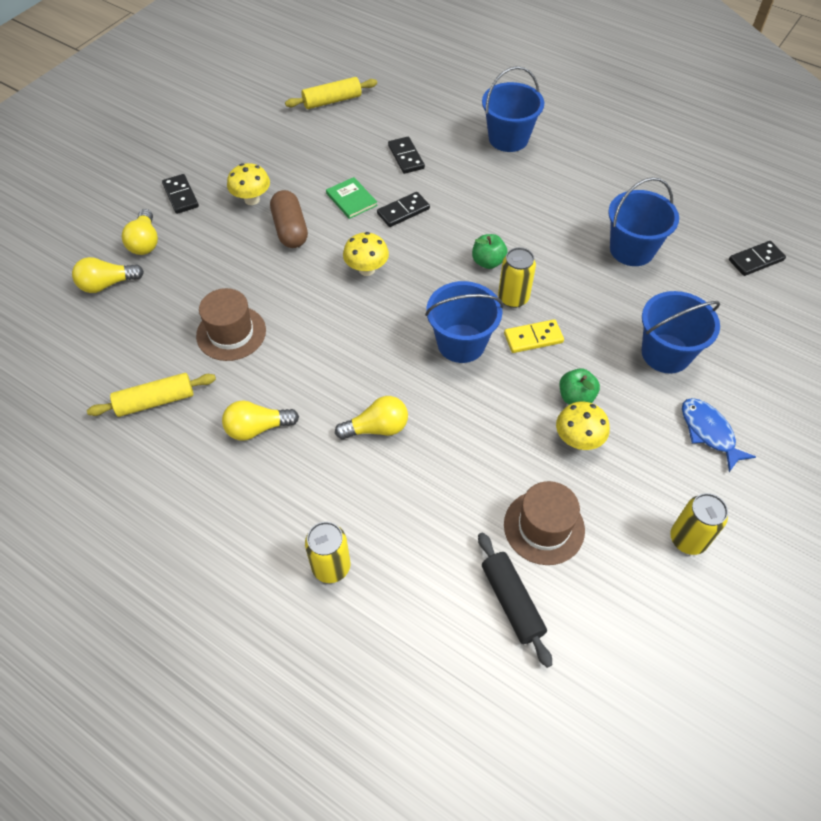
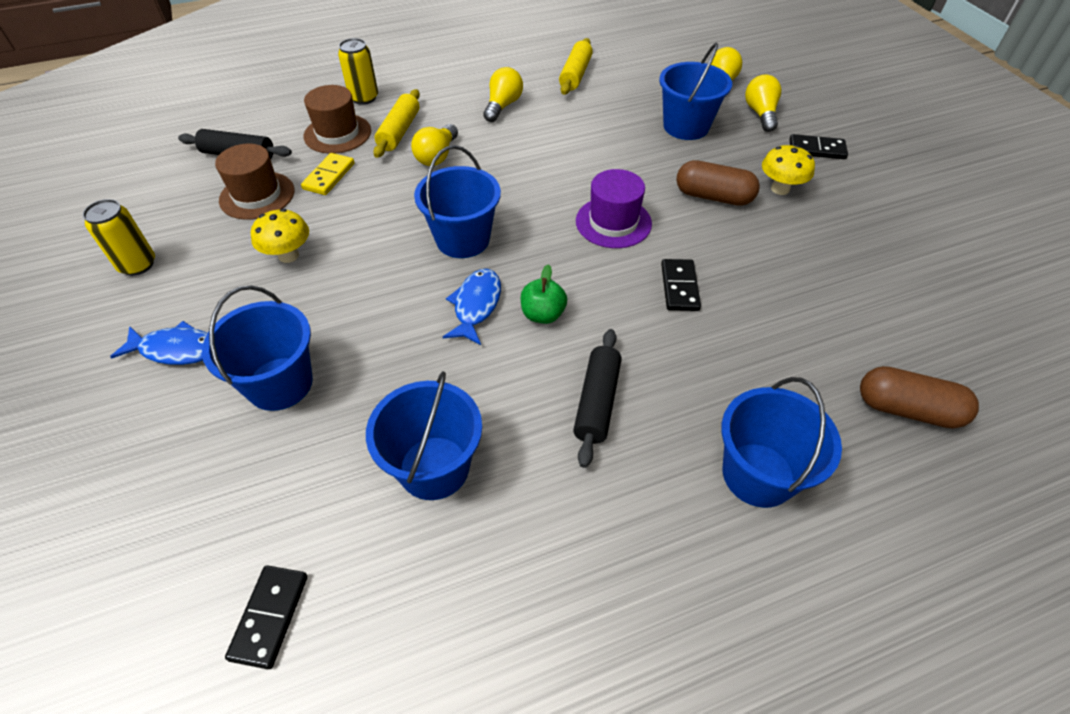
camera: 125 degrees right, 5 degrees down
(145, 242) = (760, 114): yellow light bulb -> yellow light bulb turned 60 degrees clockwise
(200, 280) = (686, 126): none -> blue bucket
(231, 333) = (608, 123): brown hat -> brown hat (337, 134)
(332, 101) = (950, 322): yellow rolling pin -> yellow rolling pin (399, 131)
(351, 199) = (730, 256): green book -> none
(366, 269) = (613, 222): yellow mushroom -> purple hat
(406, 157) = (781, 337): black domino -> none
(415, 103) = (907, 409): none -> brown capsule
(513, 298) = (476, 306): yellow can -> blue fish
(526, 209) = (596, 402): none -> black rolling pin
(533, 338) = (414, 291): yellow domino -> yellow domino (329, 176)
(576, 397) = (324, 280): green apple -> none

